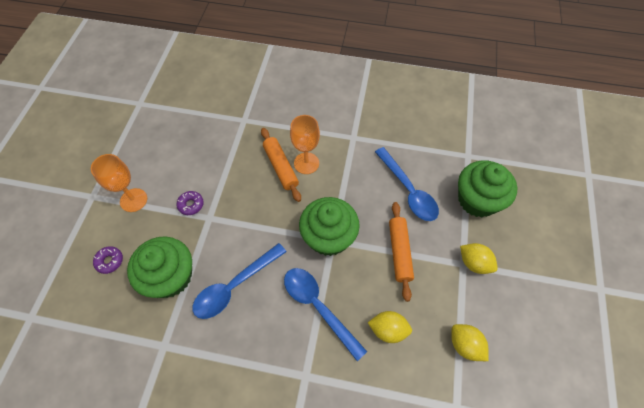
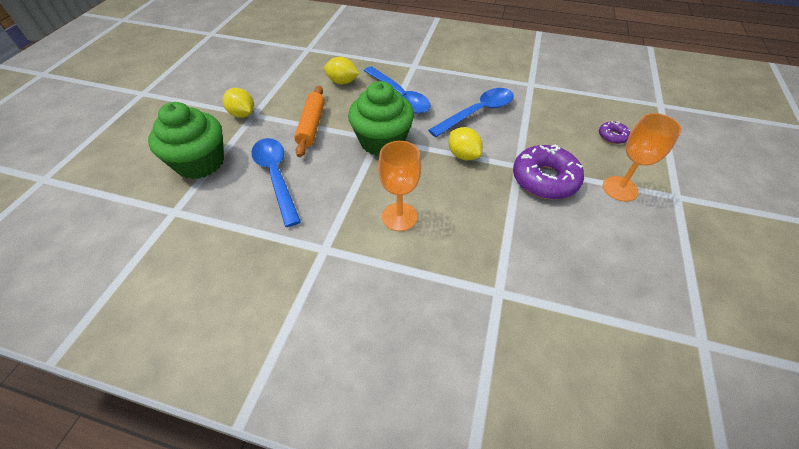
camera: 175 degrees left, 10 degrees down
(170, 277) = (543, 122): green cupcake -> none
(191, 205) = (544, 179): purple donut -> purple donut, size x2.08
(280, 167) = (435, 214): orange rolling pin -> none
(465, 345) = (284, 72): yellow lemon -> yellow lemon (463, 155)

